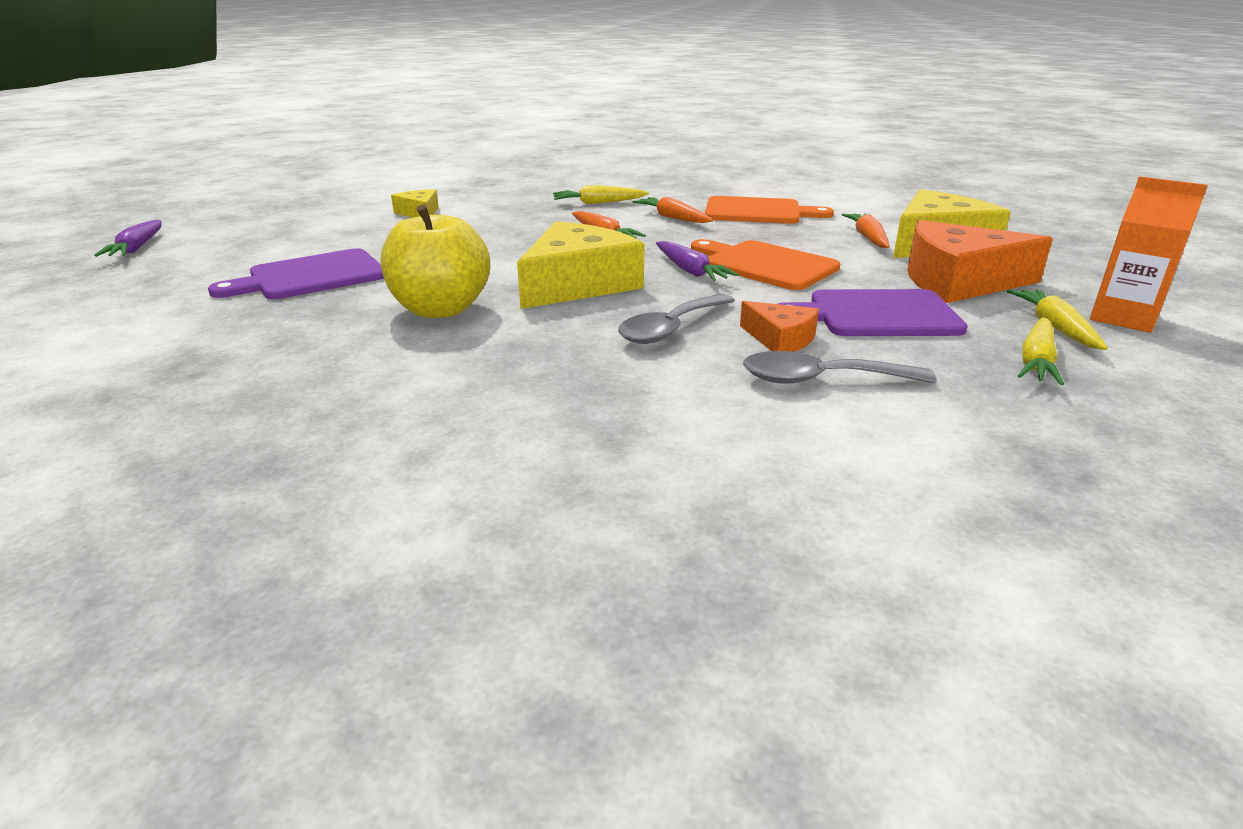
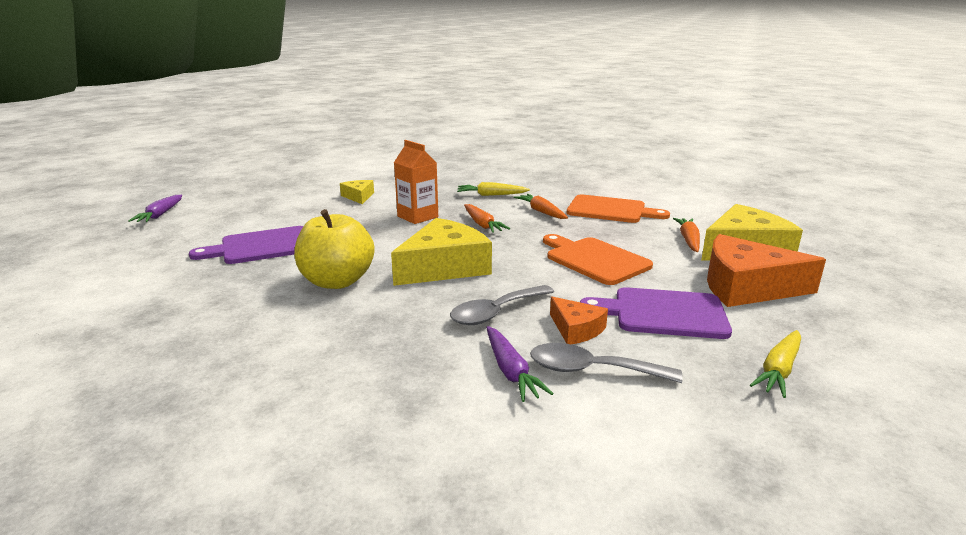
camera: 10 degrees right, 5 degrees down
(690, 271) = (533, 261): purple carrot -> purple carrot (511, 371)
(1055, 327) = (810, 338): yellow carrot -> none
(1123, 318) = (876, 334): orange carton -> orange carton (417, 217)

